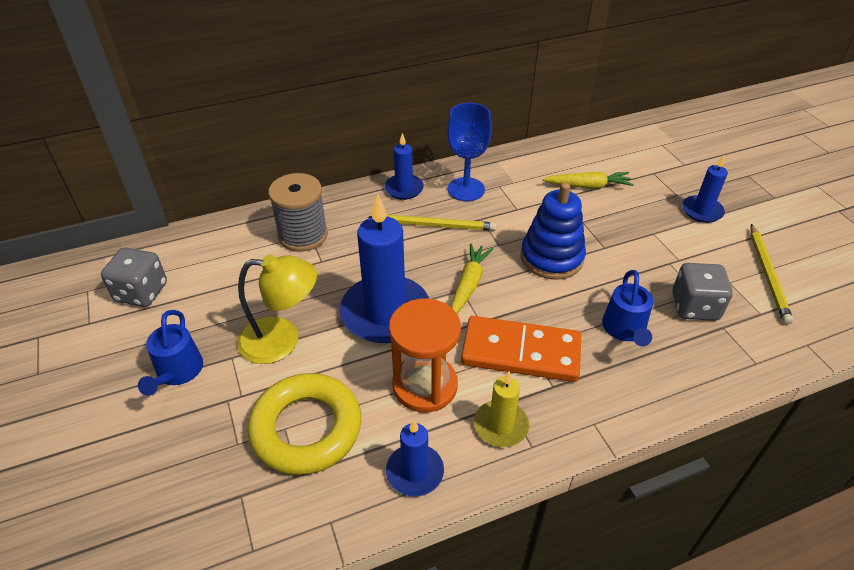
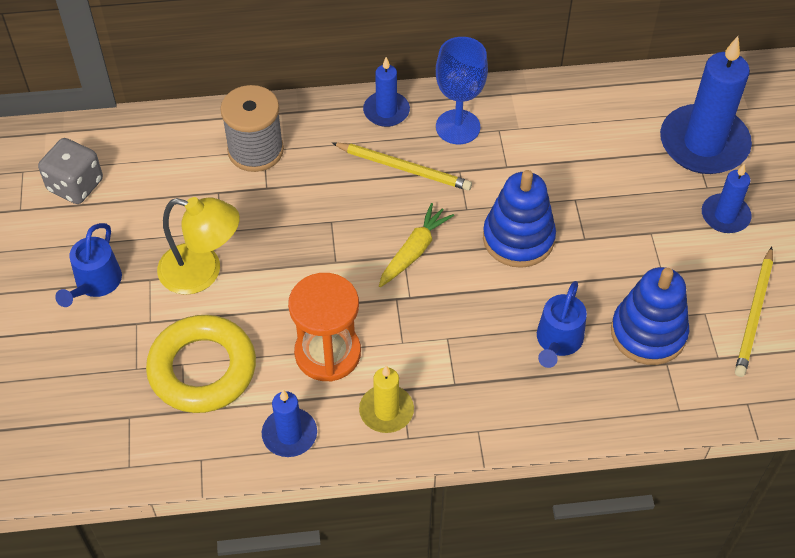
camera: 15 degrees right, 10 degrees up
(385, 313) = (315, 265): blue candle -> blue candle (703, 143)
(520, 352) = (437, 341): orange domino -> none
(588, 186) = (604, 152): yellow carrot -> none
(694, 307) = (648, 333): grey dice -> blue stacking toy

